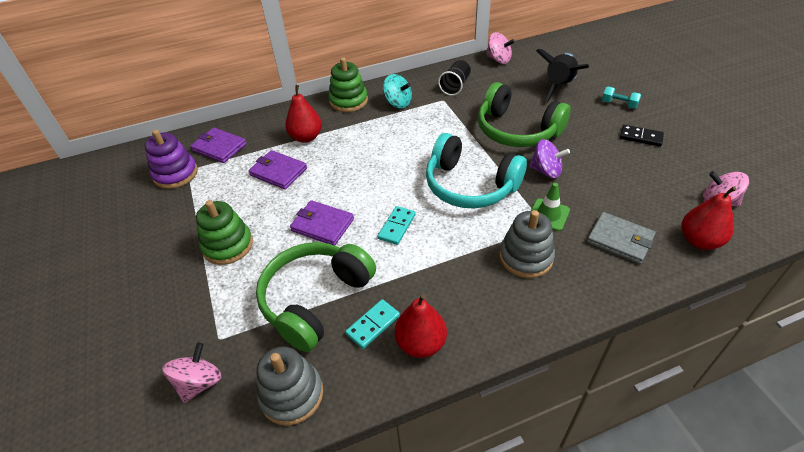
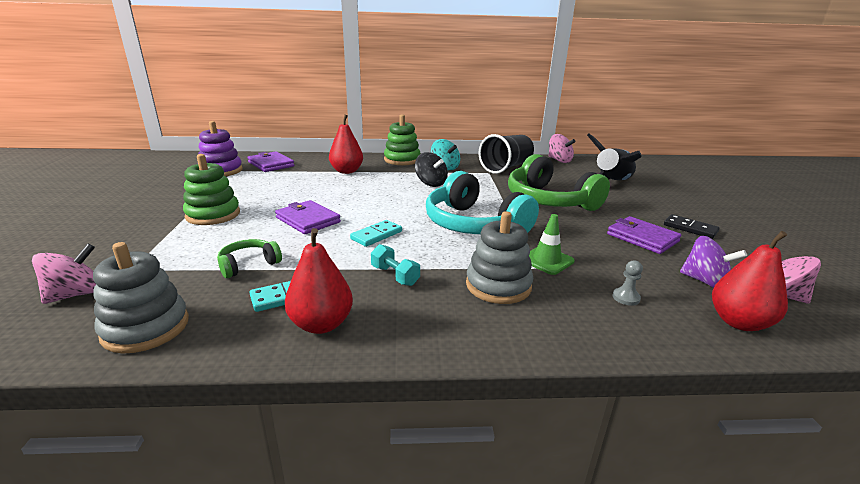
camera: 15 degrees right, 20 degrees down
(278, 172) = (303, 184): purple wallet -> purple wallet (642, 238)
(315, 299) = (248, 265): green headphones -> green headphones, size x0.46
(399, 134) = (431, 183): none -> black spinning top
(455, 86) = (506, 167): black cup -> black cup, size x1.51
(546, 171) = (564, 230): purple spinning top -> purple spinning top (705, 281)
(619, 104) = (673, 203): turquoise dumbbell -> turquoise dumbbell (395, 276)
(620, 240) = (626, 298): grey wallet -> grey pawn

